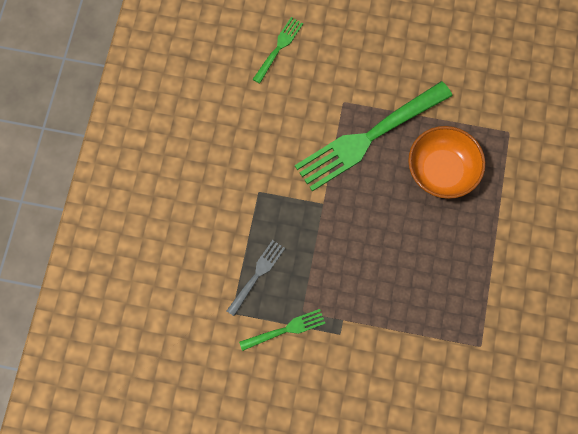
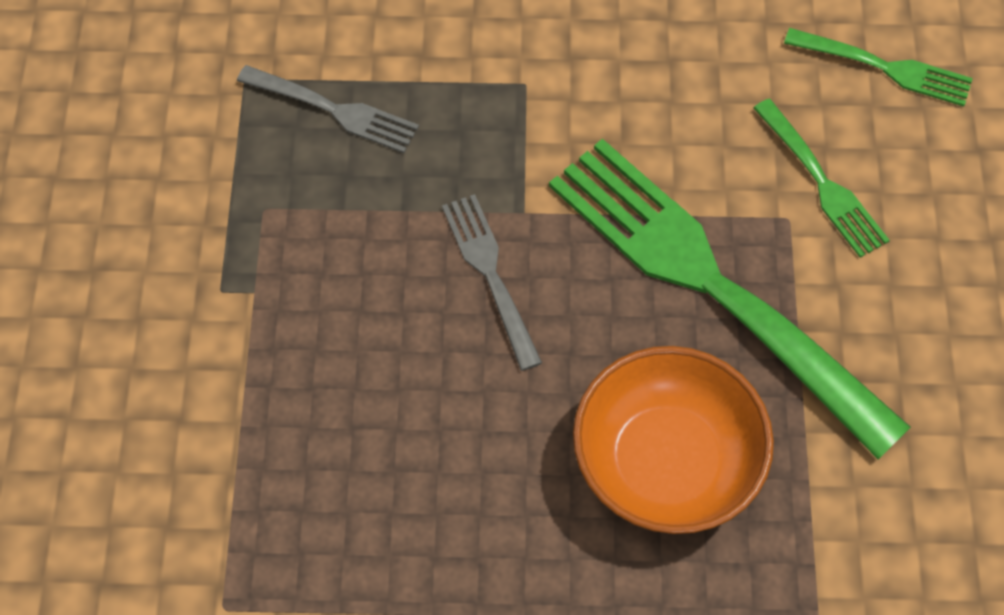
camera: 80 degrees right, 10 degrees down
(285, 330) = (218, 181): green fork -> green fork (820, 182)
(351, 221) = (491, 275): none -> grey fork

